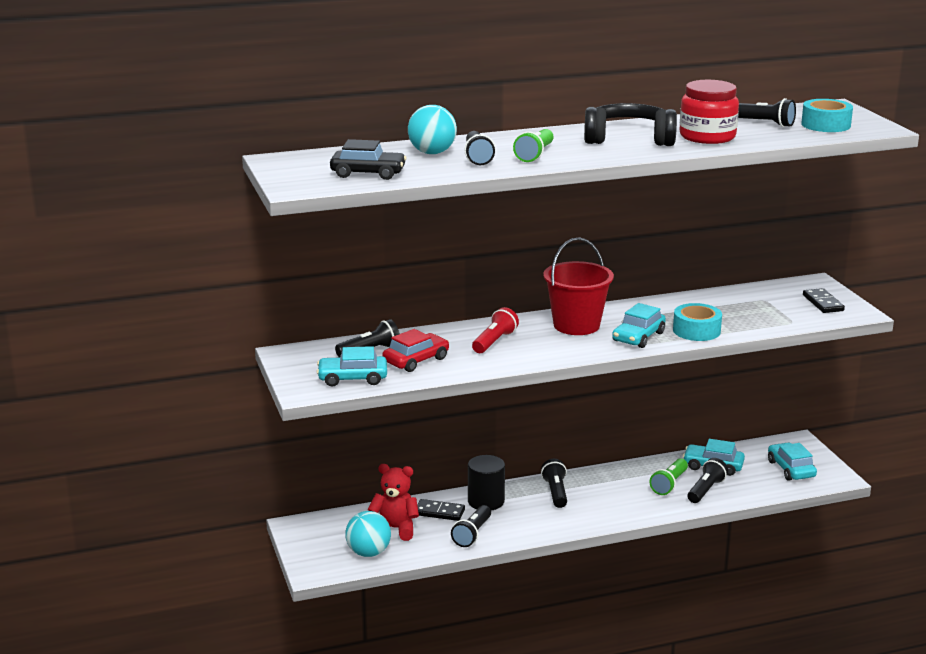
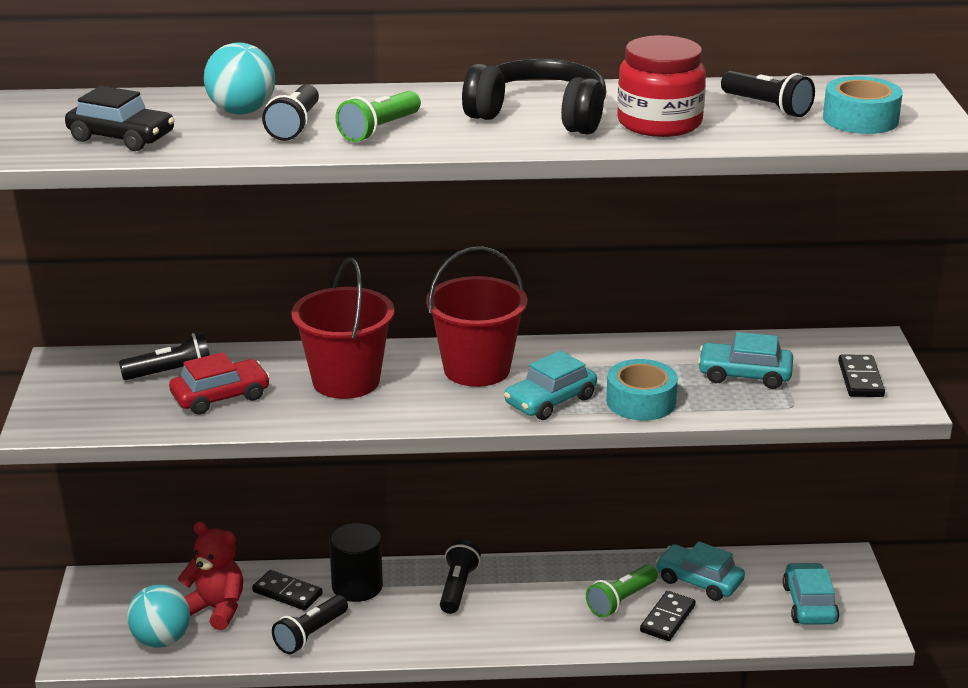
camera: 15 degrees right, 5 degrees up
(352, 378) = (117, 414): turquoise car -> turquoise car (744, 375)
(494, 342) = (346, 381): red flashlight -> red bucket
(706, 490) = (668, 619): black flashlight -> black domino

